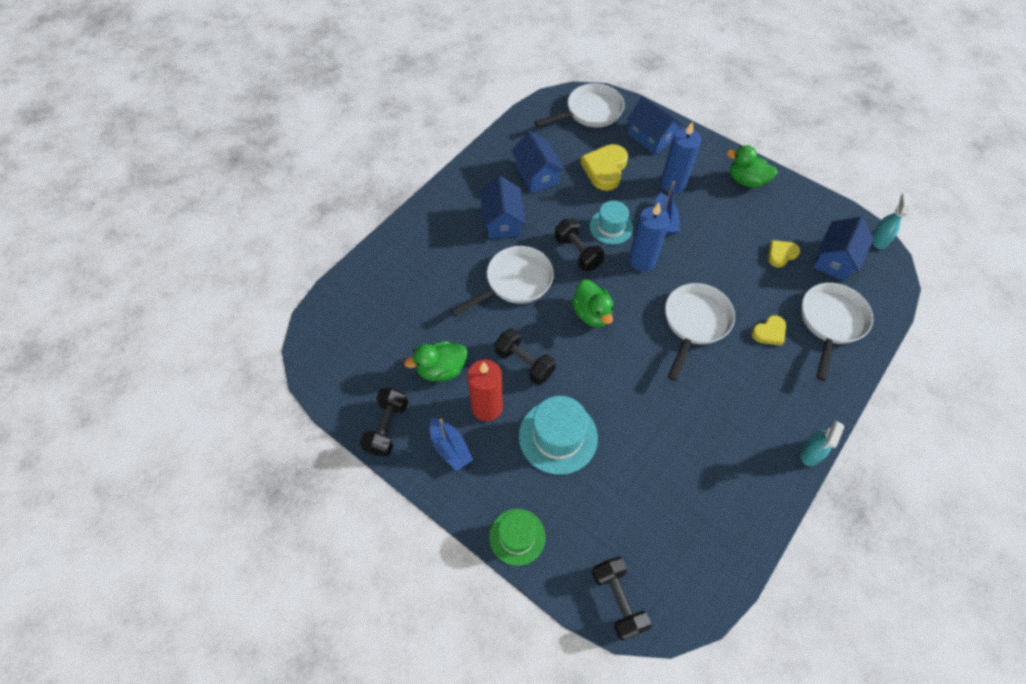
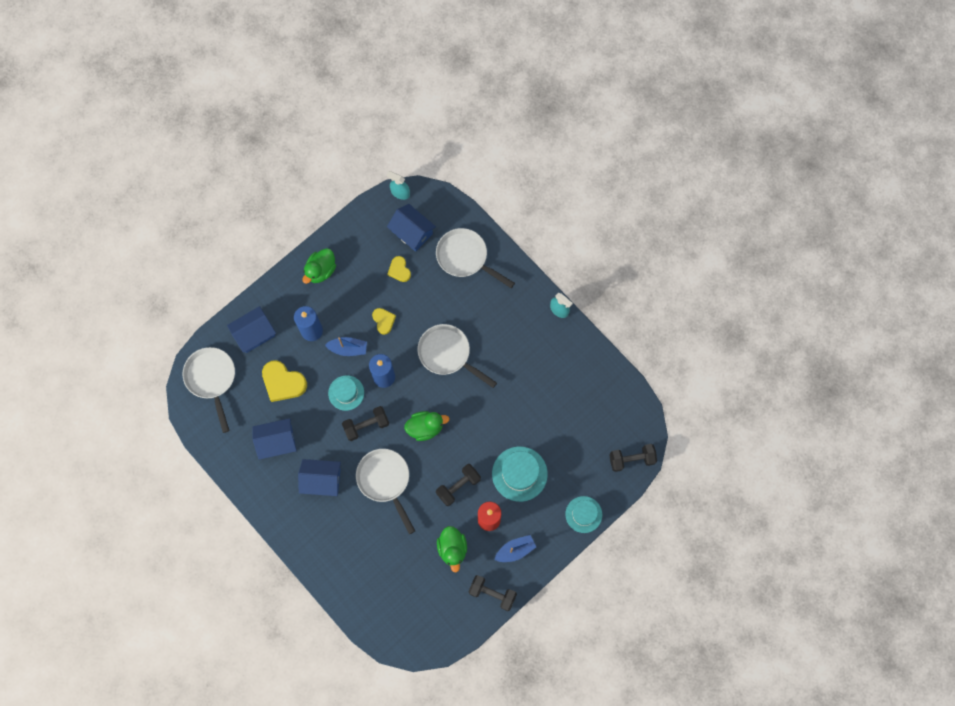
camera: 80 degrees left, 15 degrees up
(517, 536) = (583, 514): green hat -> turquoise hat
(769, 332) = (465, 303): yellow heart -> yellow heart (383, 321)

